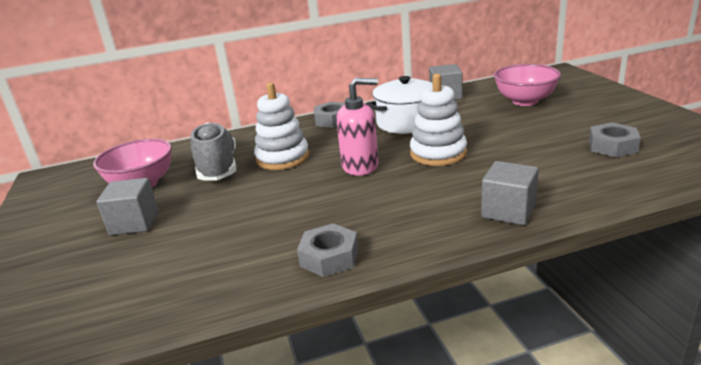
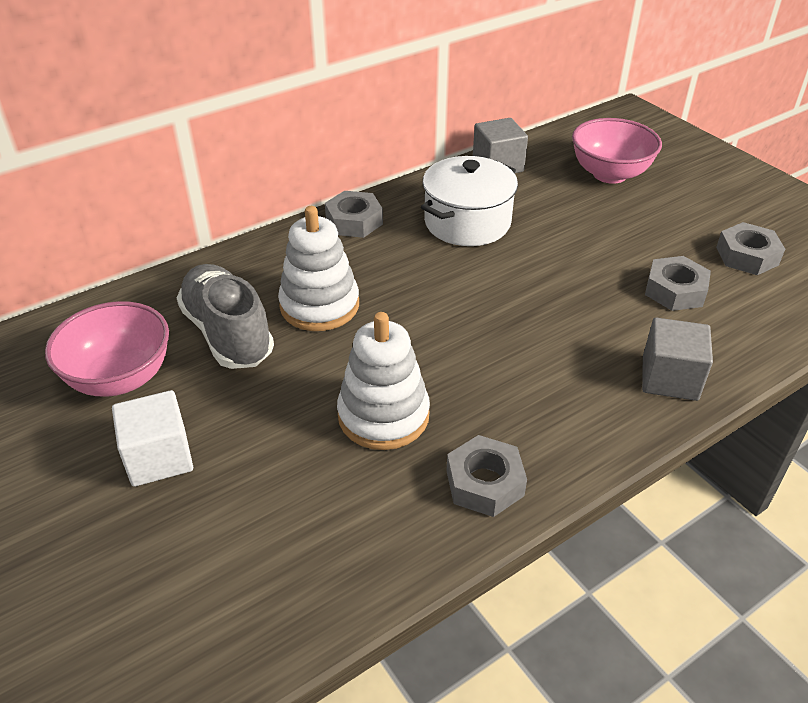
camera: 20 degrees left, 15 degrees up
(134, 223) = (159, 457): grey cube -> white cube
(360, 166) = (444, 314): pink soap dispenser -> none
(438, 153) = (539, 282): white stacking toy -> white stacking toy (383, 415)
(541, 163) = (675, 291): none -> grey nut

